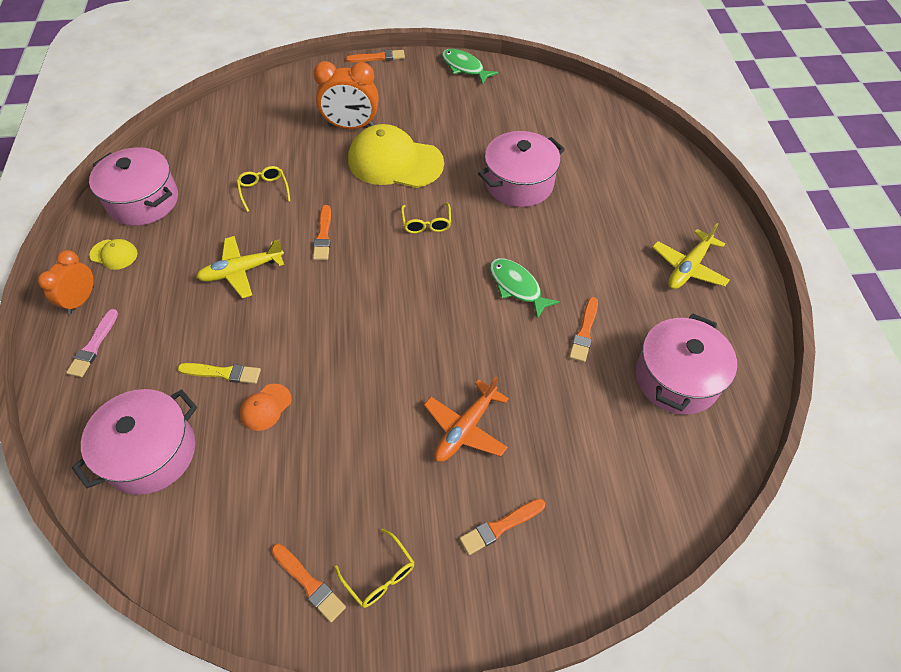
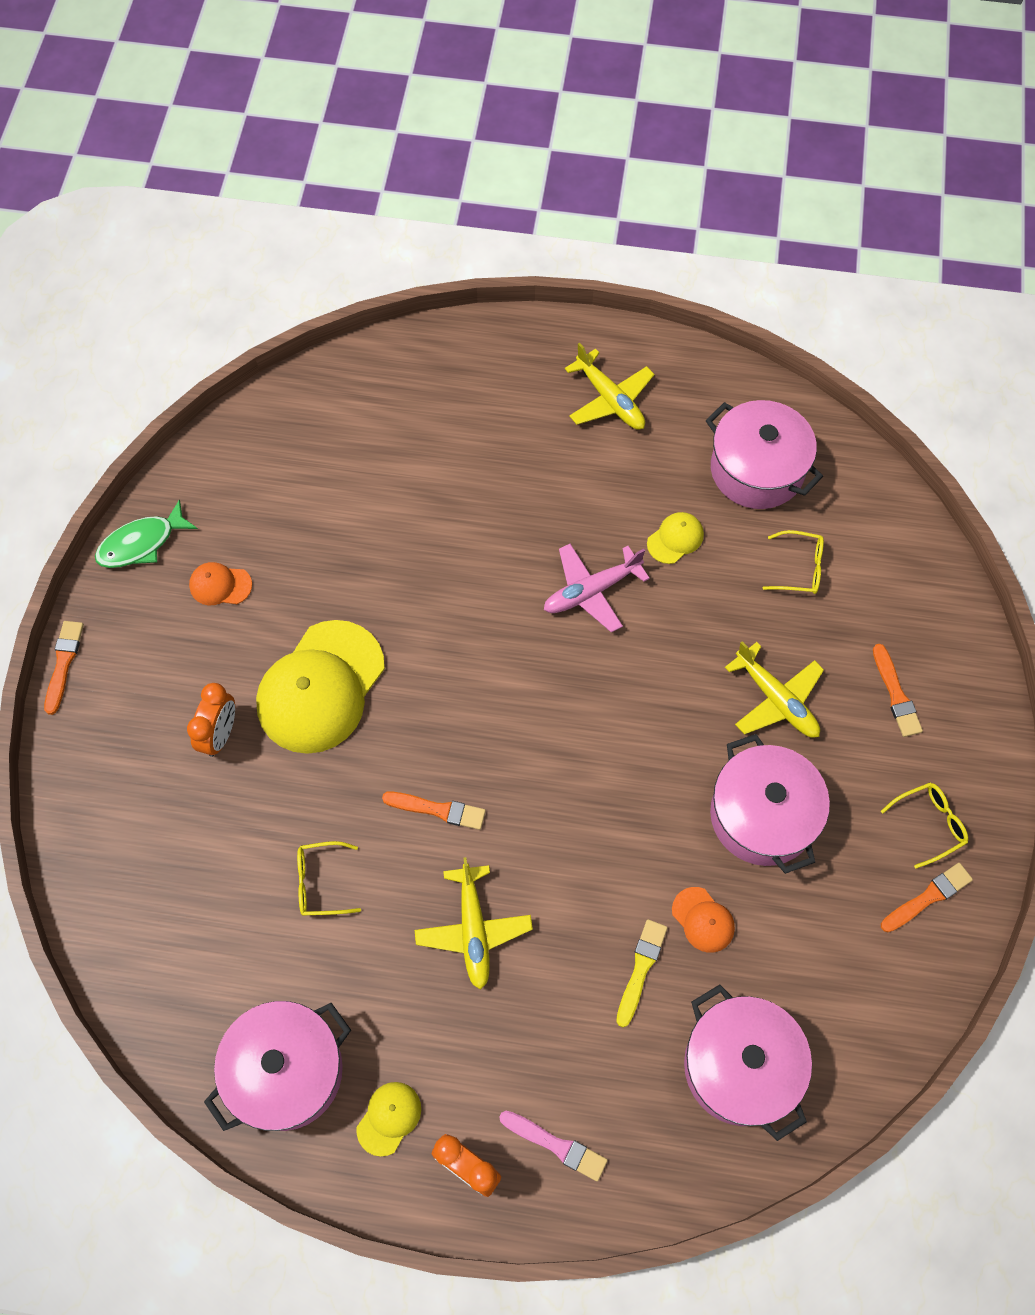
camera: 75 degrees left, 10 degrees up
(351, 126) = (220, 734): orange clock -> orange clock, size x0.66
(426, 223) = (454, 671): yellow glasses -> yellow glasses (799, 568)
(449, 104) = (220, 585): none -> orange cap
(465, 428) = (776, 700): orange plane -> yellow plane
(517, 287) = (591, 591): green fish -> pink plane
(519, 183) = (416, 538): pink pot -> pink pot (762, 815)
(584, 332) = (675, 539): orange brush -> yellow cap

